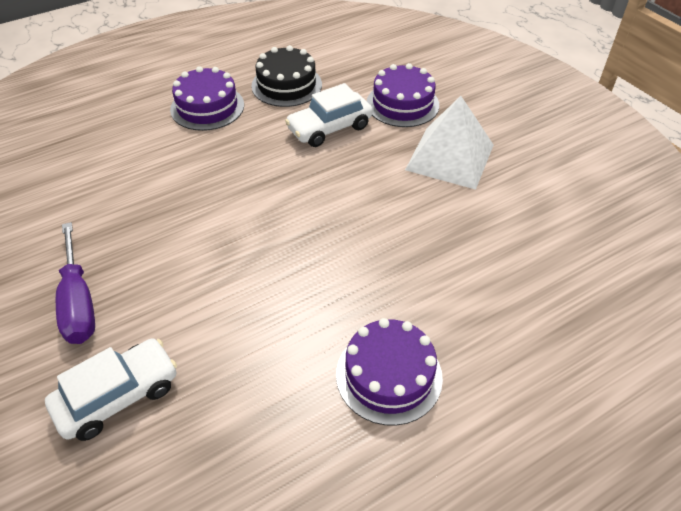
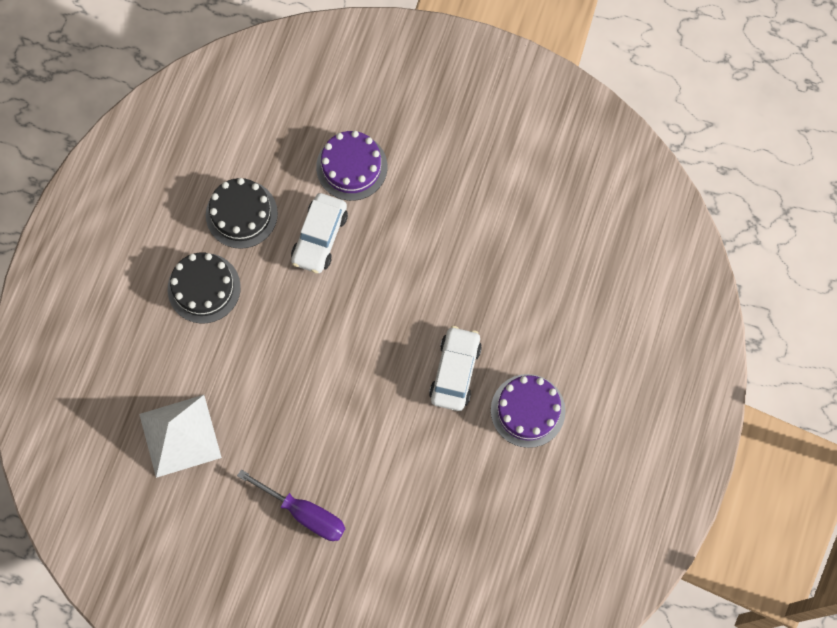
camera: 40 degrees left, 25 degrees up
(118, 396) = (394, 543): white car -> white car (455, 371)
(207, 107) = (204, 288): purple cake -> black cake
(450, 157) = (431, 200): white pyramid -> white pyramid (180, 435)

